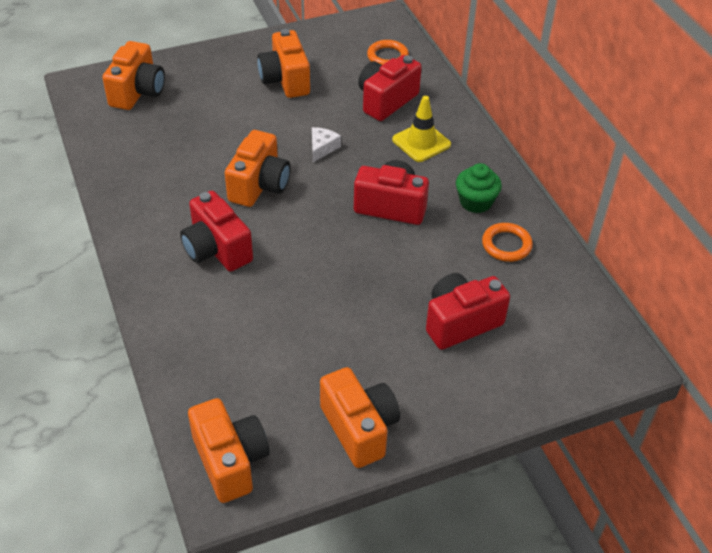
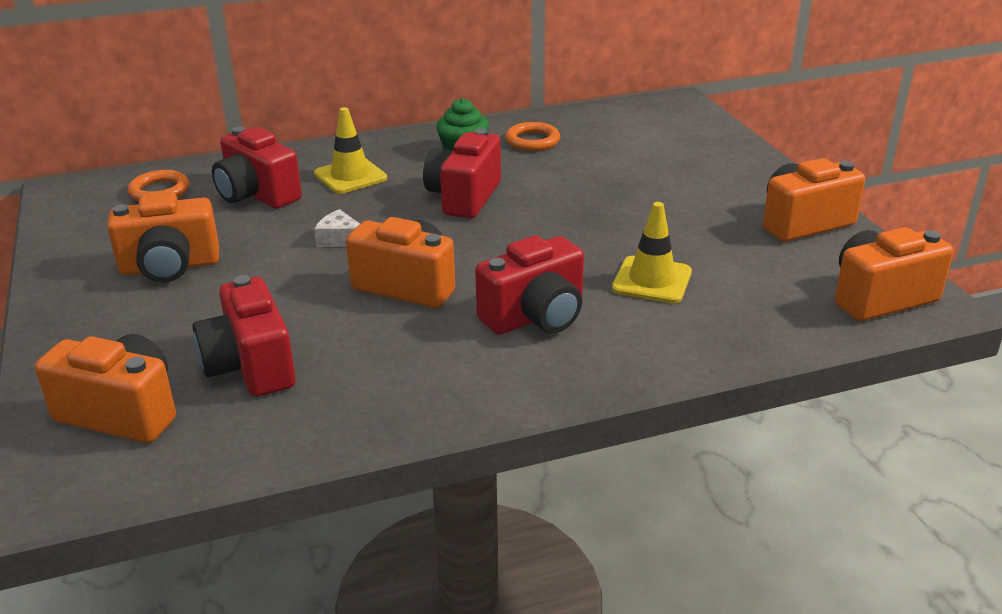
camera: 85 degrees left, 15 degrees down
(262, 314) = (652, 280): none -> yellow traffic cone
(461, 322) = (646, 168): red camera -> red camera (250, 366)

